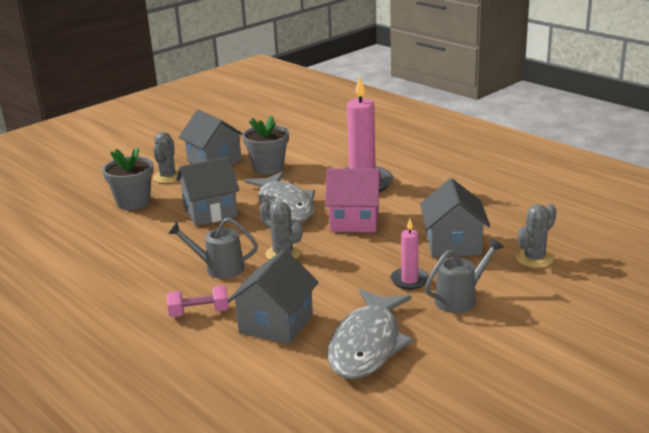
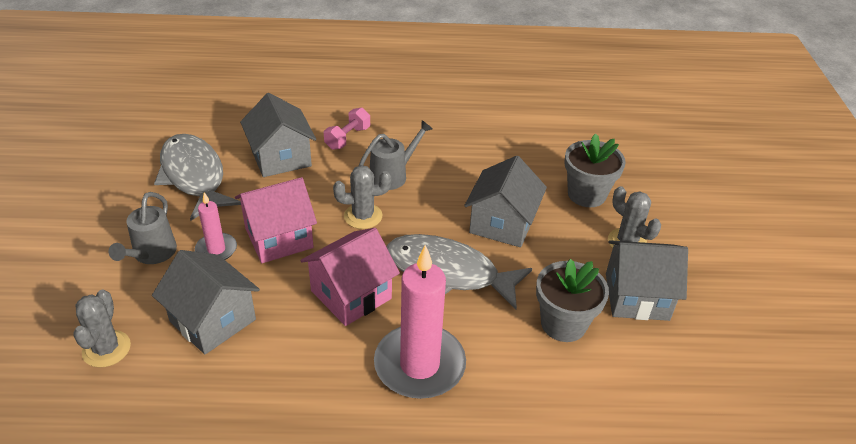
camera: 130 degrees right, 15 degrees up
(357, 267) = (279, 238): none -> pink house

